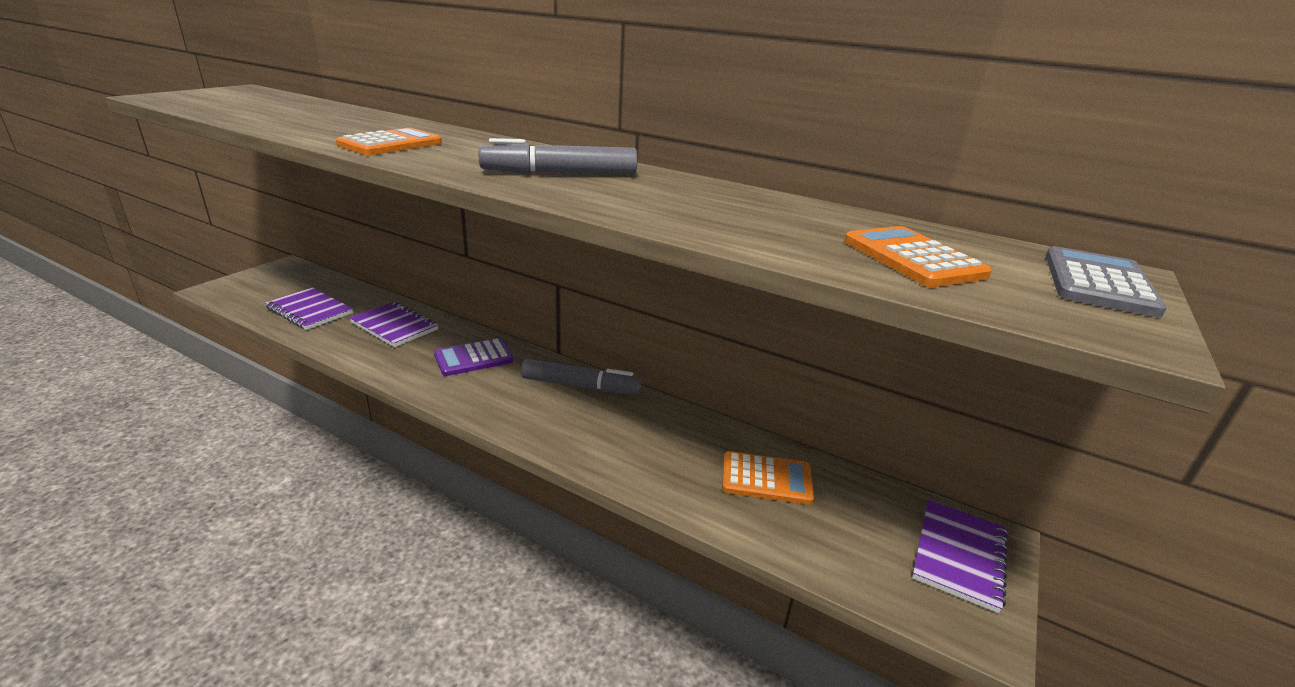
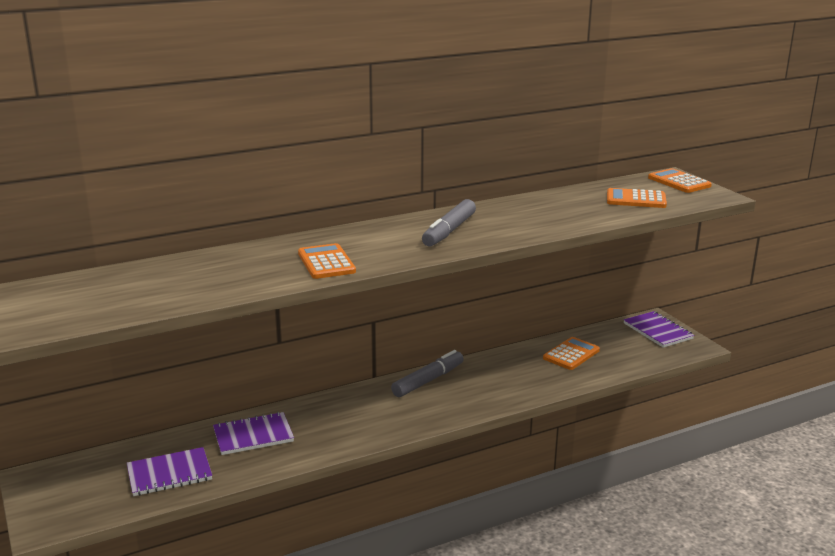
camera: 55 degrees left, 5 degrees down
(474, 358) = (347, 411): purple calculator -> none
(1097, 282) = (679, 182): grey calculator -> orange calculator

